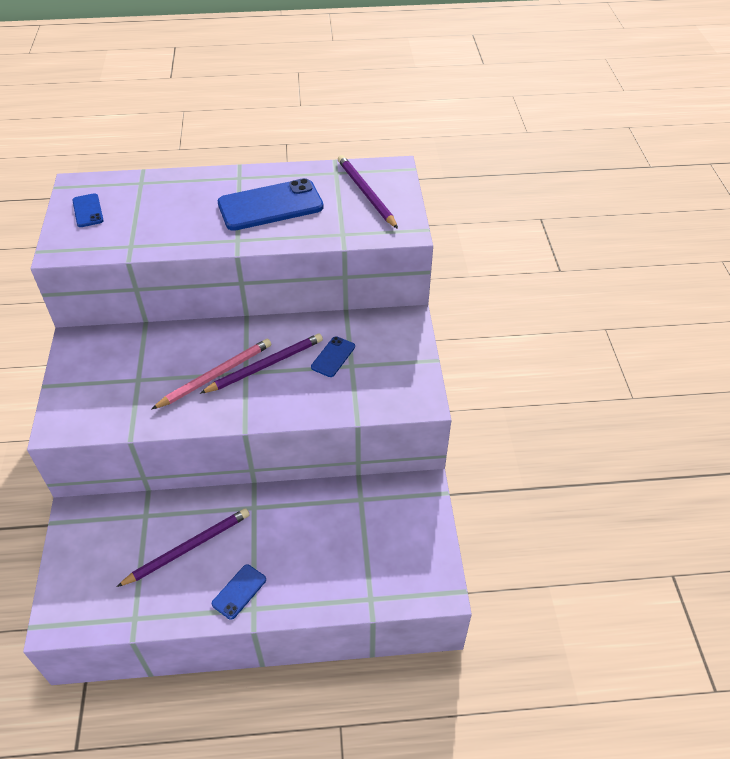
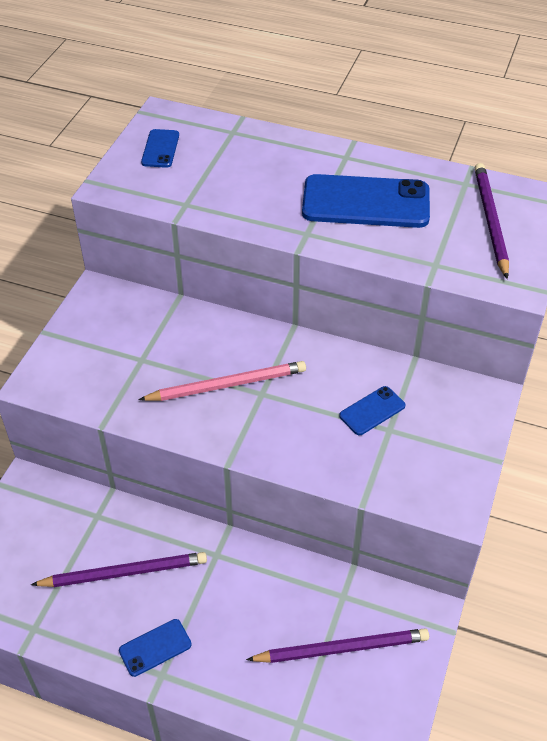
camera: 25 degrees right, 0 degrees up
(265, 365) = (287, 393): purple pencil -> purple pencil (341, 648)

